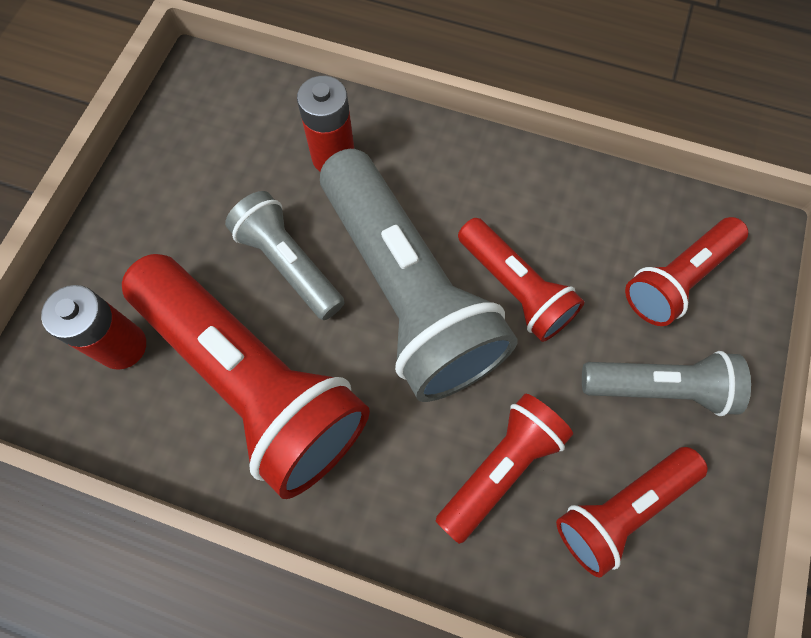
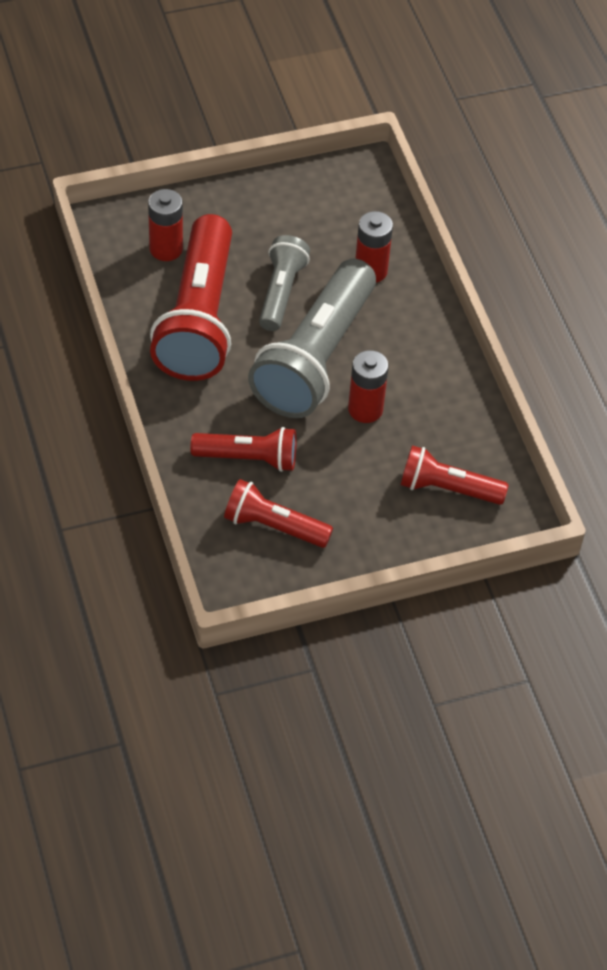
camera: 50 degrees right, 15 degrees down
(515, 288) = (365, 409): red flashlight -> red battery
(659, 387) = (364, 511): grey flashlight -> none

